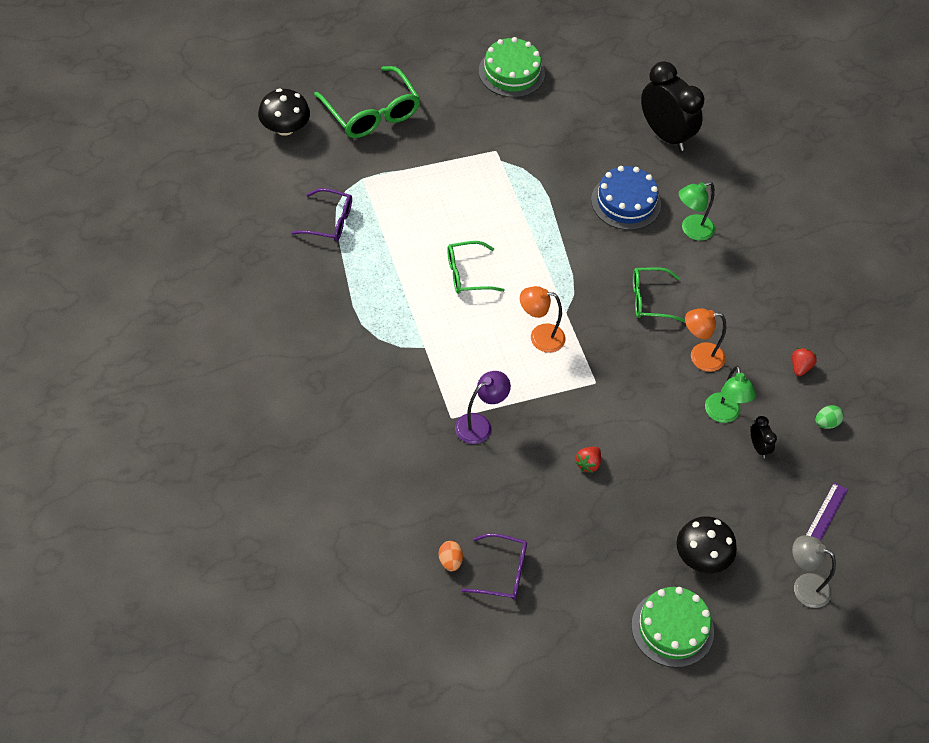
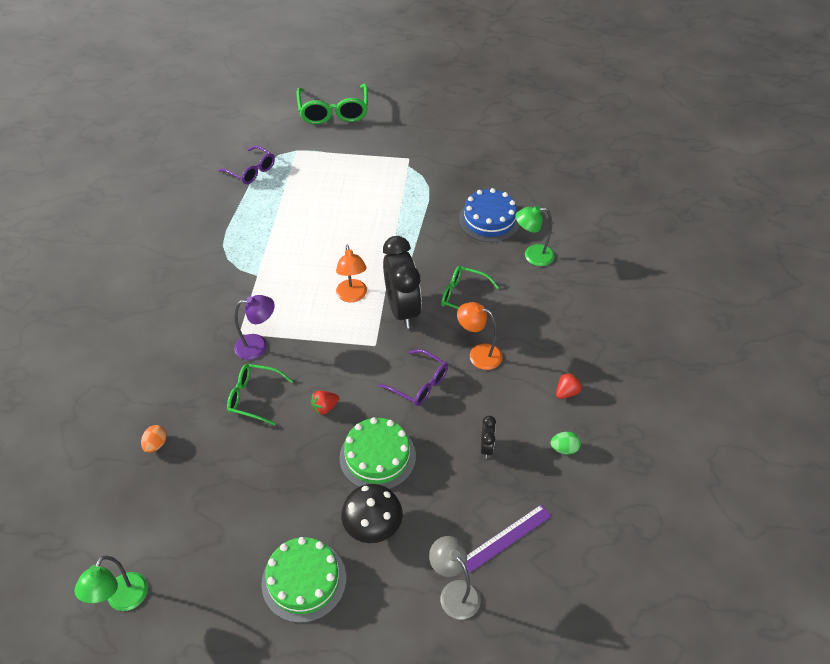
camera: 30 degrees right, 5 degrees down
(284, 128) = (266, 105): black mushroom -> none
(467, 274) = (327, 234): green glasses -> green glasses (254, 397)
(502, 572) = (191, 470): purple glasses -> purple glasses (419, 384)
(511, 72) = (456, 112): green cake -> green cake (377, 456)
(539, 337) = (352, 296): orange lamp -> orange lamp turned 135 degrees counterclockwise
(665, 134) = (553, 182): black clock -> black clock (402, 310)
(724, 415) = (471, 408): green lamp -> green lamp (123, 600)

